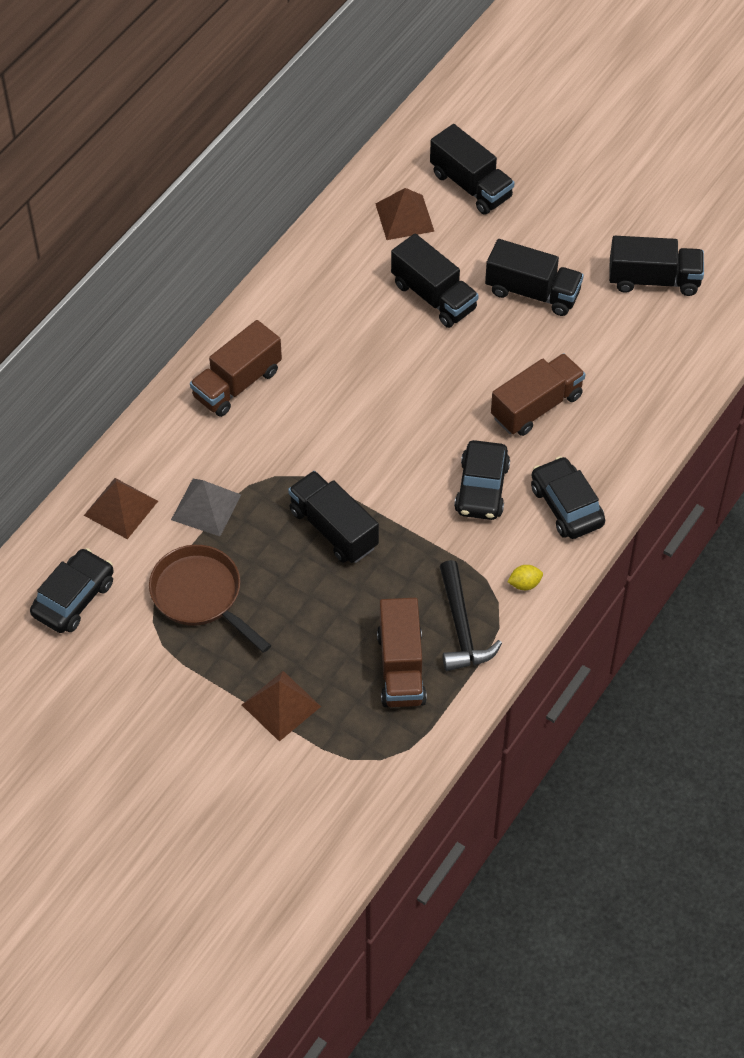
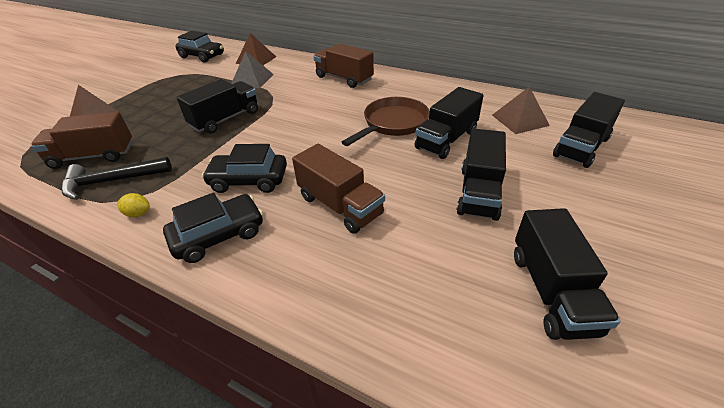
camera: 85 degrees right, 15 degrees down
(200, 595) = (190, 84): brown pan -> brown pan (393, 124)
(524, 584) = (138, 213): yellow lemon -> yellow lemon turned 60 degrees counterclockwise

